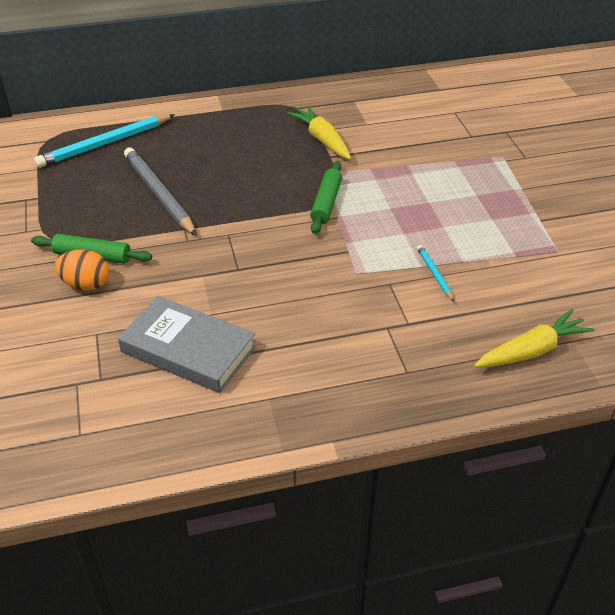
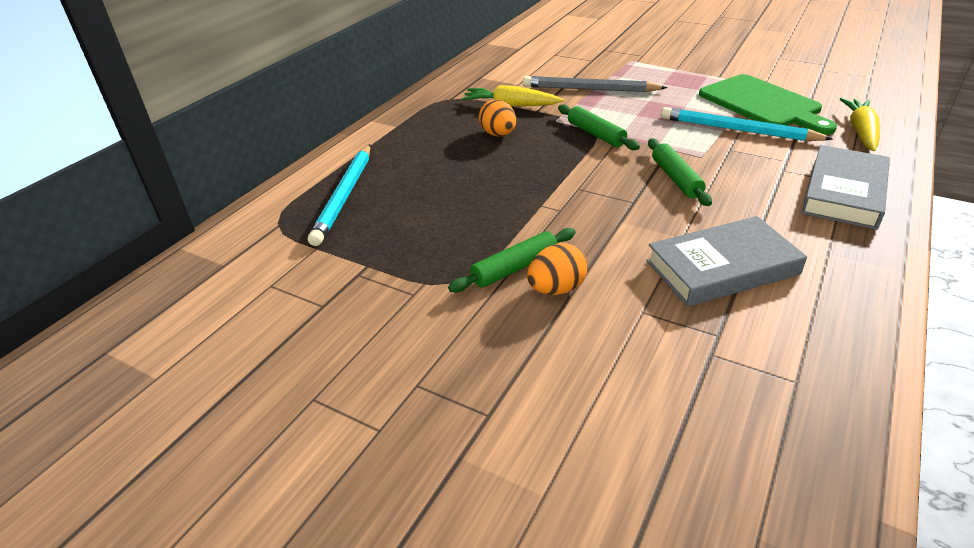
camera: 45 degrees left, 5 degrees down
(159, 194) = (470, 198): grey pencil -> grey pencil (589, 89)
(266, 159) = (498, 134): none -> orange egg
(300, 275) = (676, 178): none -> green rolling pin
(385, 377) = (844, 193): none -> grey book
(434, 274) = (737, 130): turquoise pencil -> turquoise pencil, size x2.11
(513, 269) = (763, 104): none -> green cutting board

